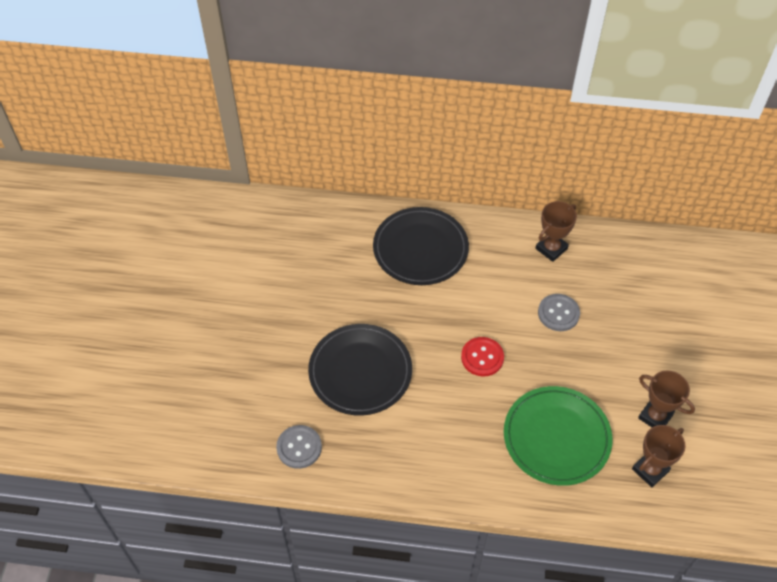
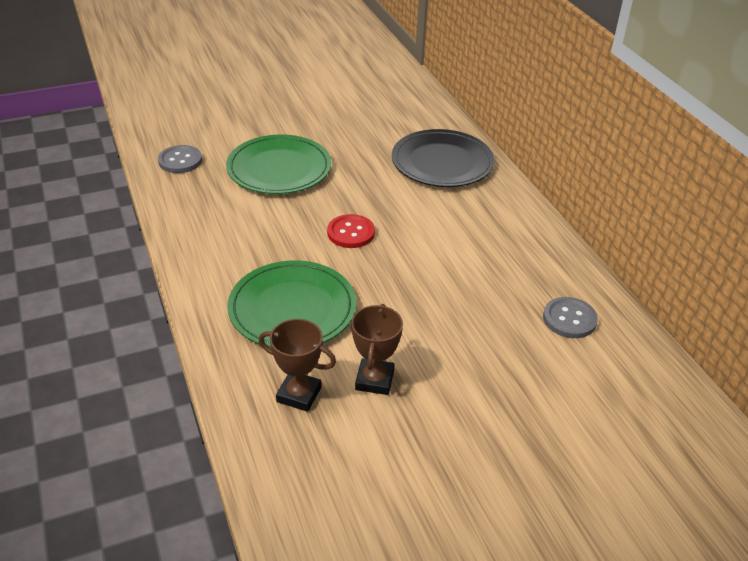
camera: 60 degrees right, 15 degrees down
(360, 371) = (279, 169): black plate -> green plate
(551, 249) = (526, 241): brown trophy -> none
(558, 313) = (448, 268): grey button -> grey button (569, 319)

